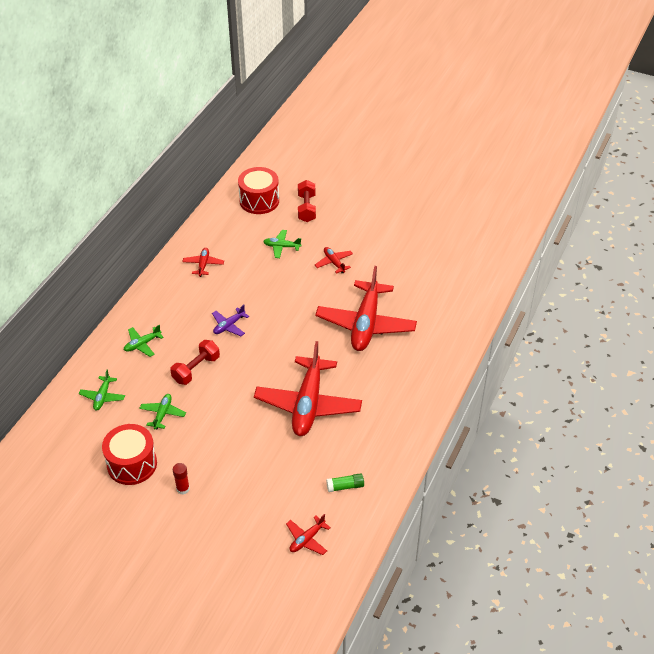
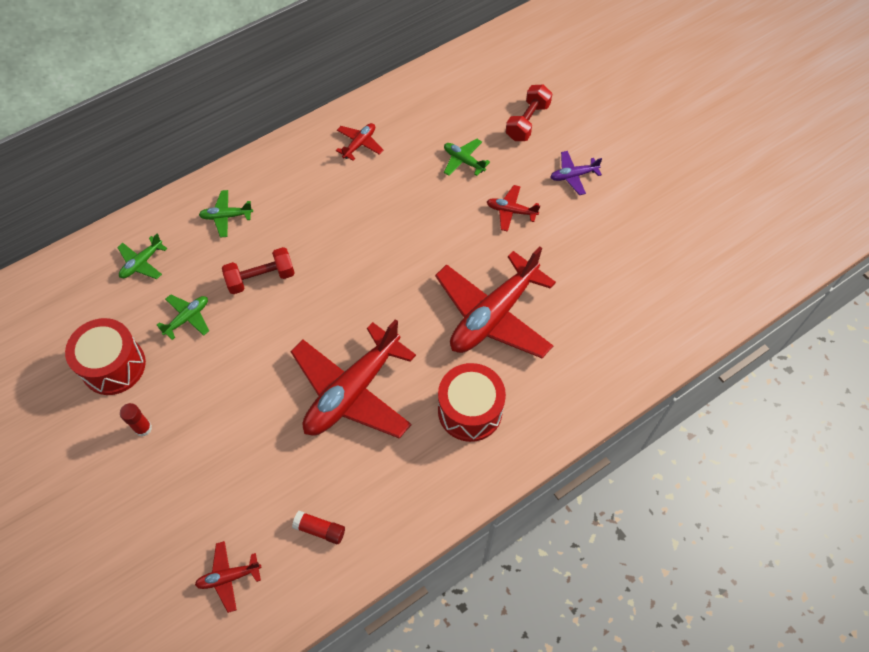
camera: 30 degrees right, 15 degrees up
(229, 326) = (334, 238): purple plane -> purple plane (573, 176)
(259, 201) = (478, 87): red drum -> red drum (470, 411)
(334, 263) = (511, 211): red plane -> red plane turned 75 degrees counterclockwise
(345, 486) = (320, 530): green glue stick -> red glue stick

